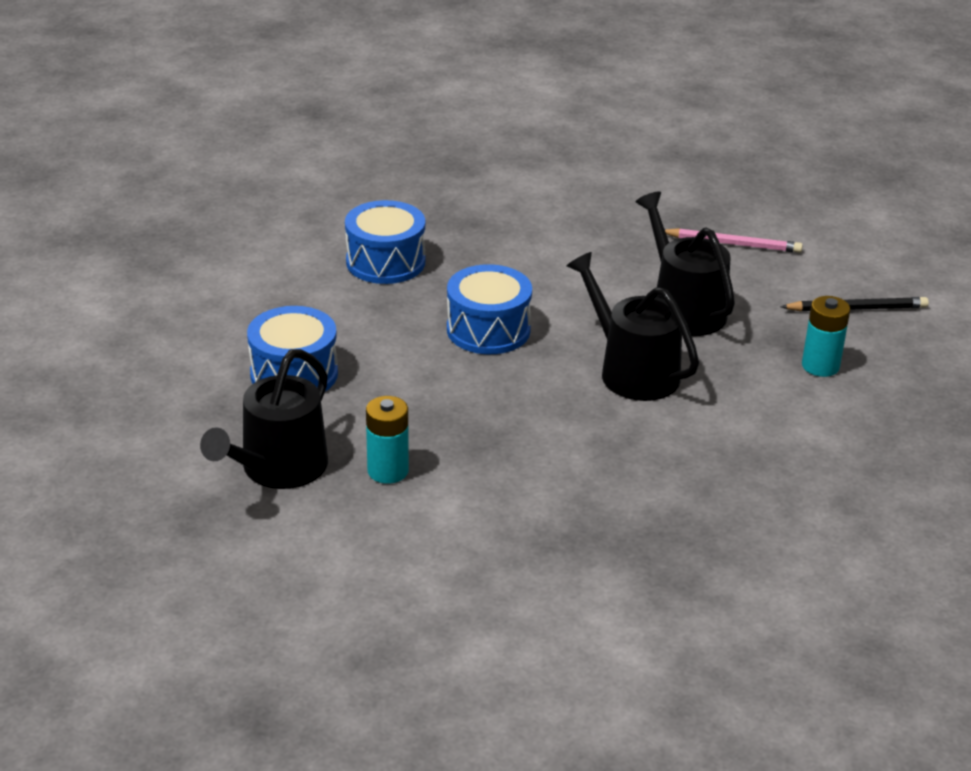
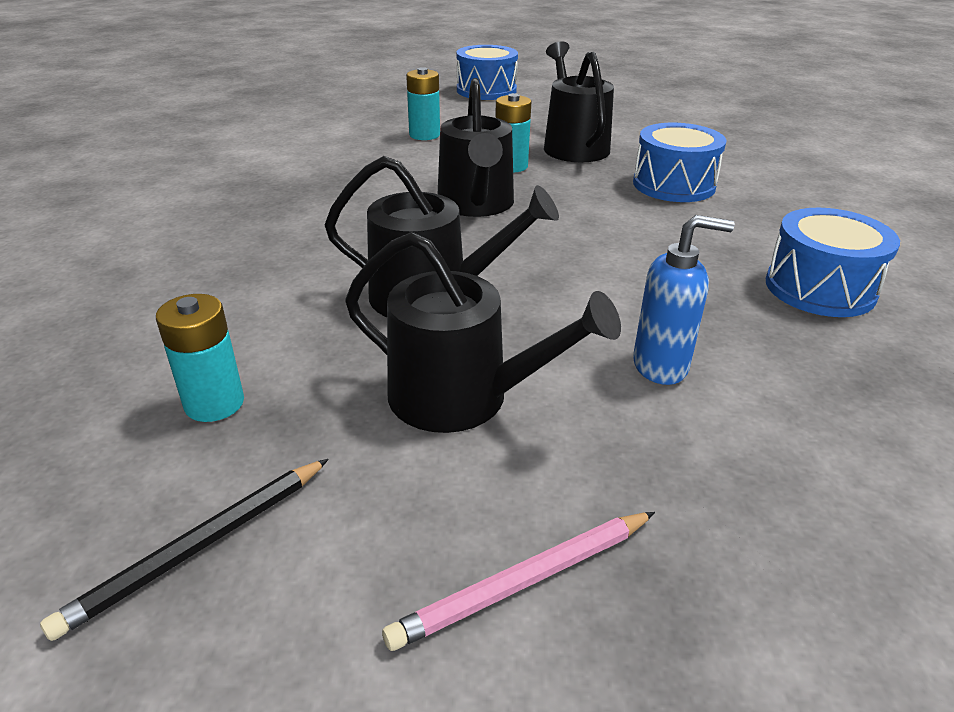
camera: 140 degrees right, 0 degrees up
(397, 576) = (424, 135): none -> turquoise battery
(488, 330) = (614, 272): blue drum -> blue drum (486, 90)
(491, 437) = (476, 205): none -> black watering can
(558, 274) = (661, 366): none -> blue soap dispenser

